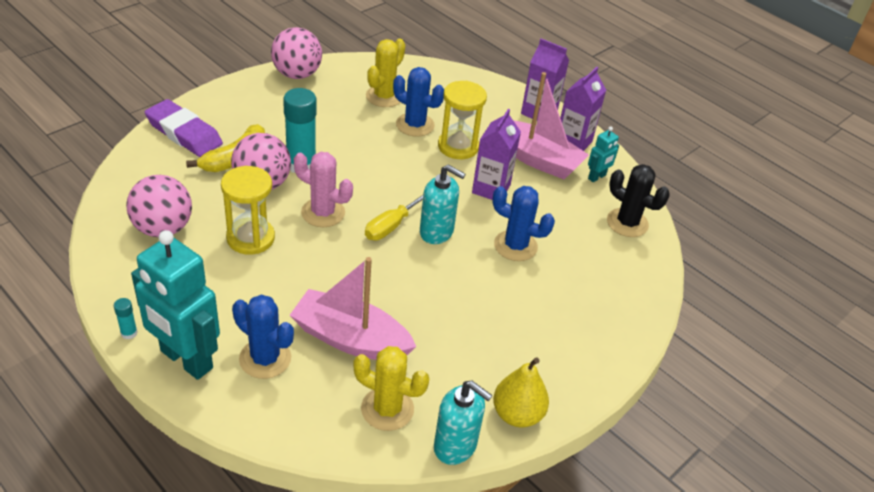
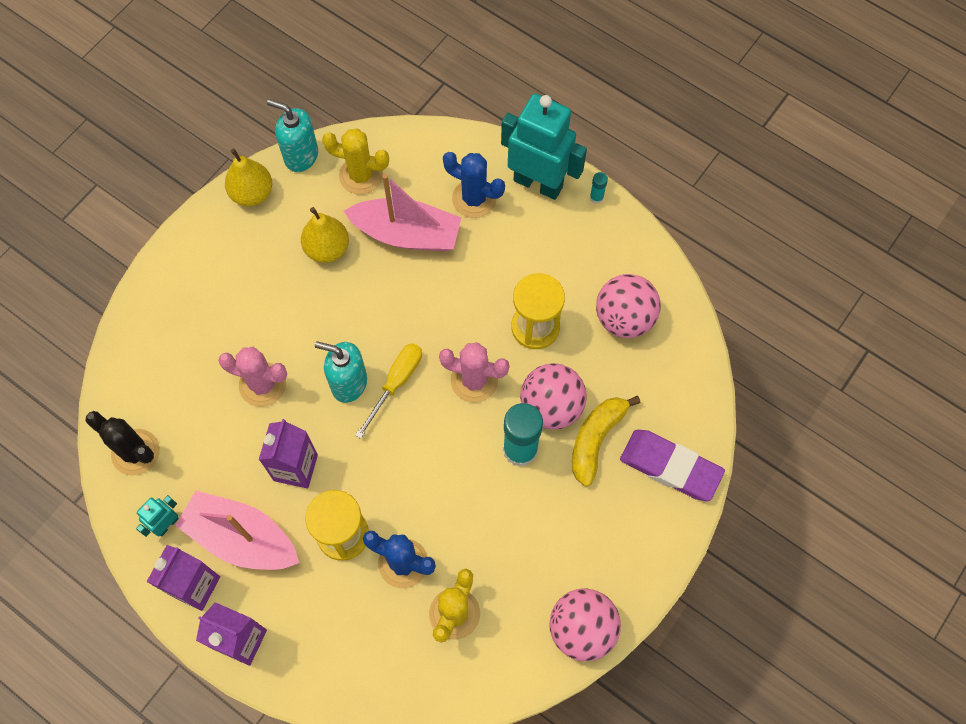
camera: 175 degrees right, 25 degrees up
(439, 342) = (327, 248): none -> yellow pear
(515, 246) = (262, 384): blue cactus -> pink cactus

